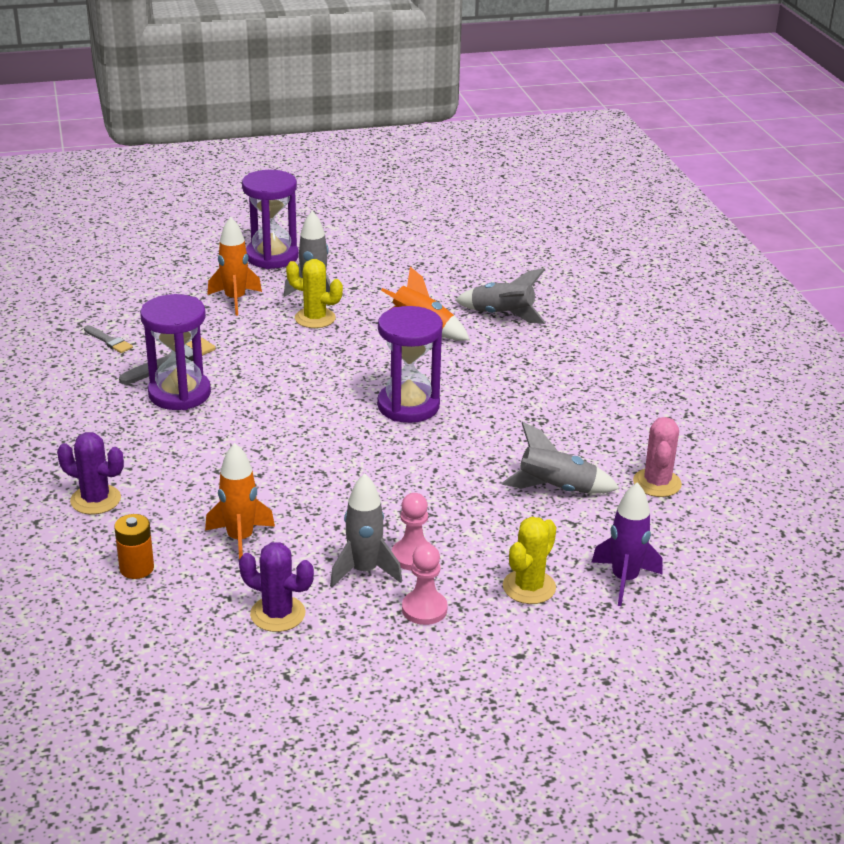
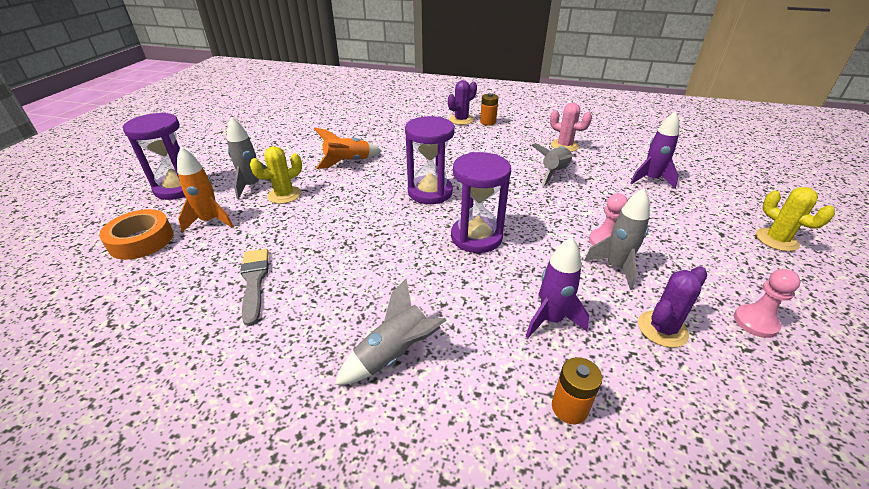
camera: 60 degrees left, 5 degrees up
(95, 500) = (435, 407): purple cactus -> purple cactus (461, 120)
(109, 341) = (171, 312): grey brush -> none
(179, 394) = (309, 291): purple hourglass -> purple hourglass (476, 237)
(180, 282) = (141, 240): none -> orange tape
(240, 539) = (551, 320): orange rocket -> purple rocket
(424, 609) = (667, 255): pink pawn -> pink pawn (755, 322)
(502, 315) = (364, 136): grey rocket -> grey rocket (394, 354)
(529, 587) = (651, 210): yellow cactus -> yellow cactus (776, 240)
(663, 397) = (488, 122): none -> orange battery

